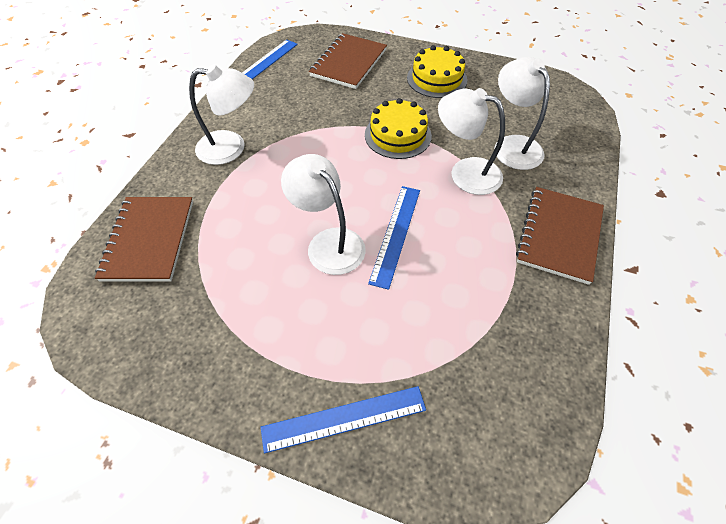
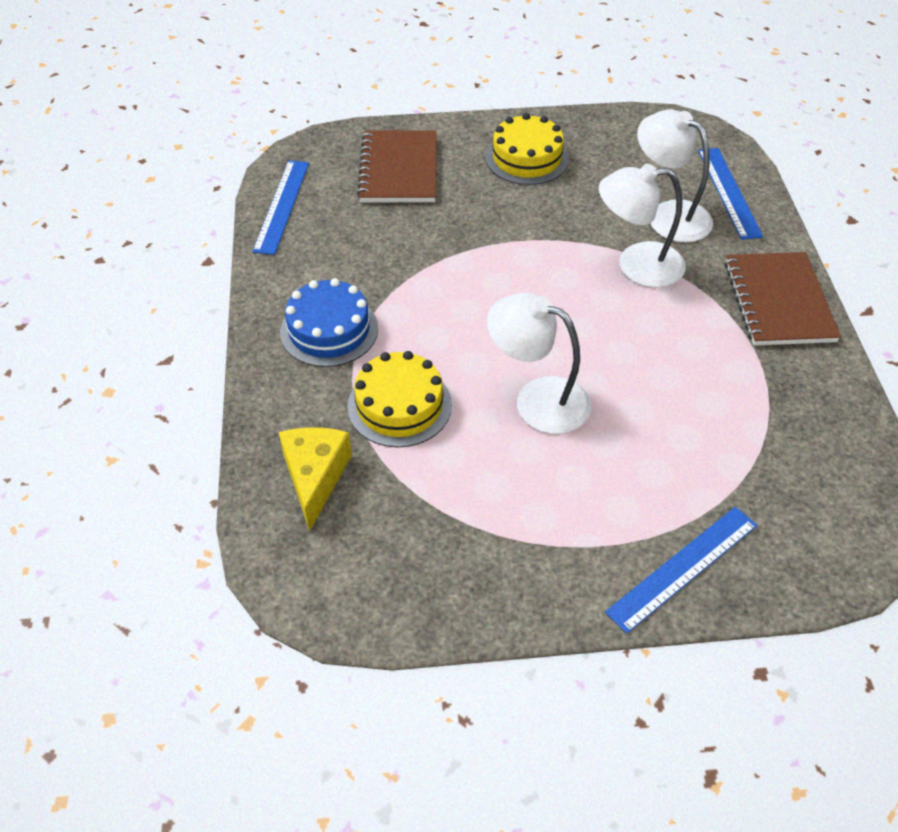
camera: 25 degrees left, 5 degrees down
(149, 240) = (315, 477): brown notebook -> yellow cheese
(231, 148) = (329, 330): white lamp -> blue cake
(395, 234) = (606, 362): blue ruler -> blue ruler (728, 192)
(398, 135) = (528, 245): yellow cake -> yellow cake (399, 405)

